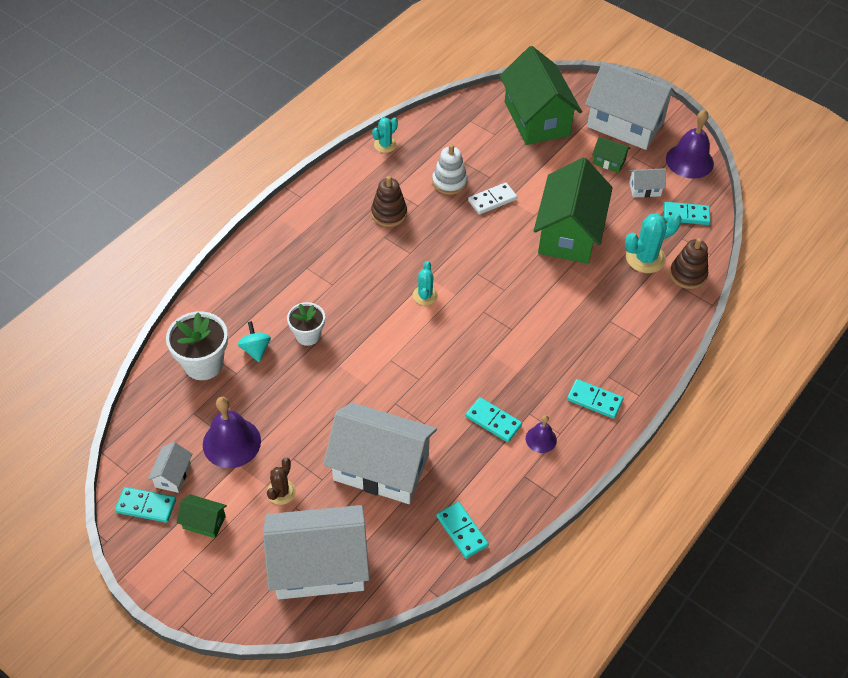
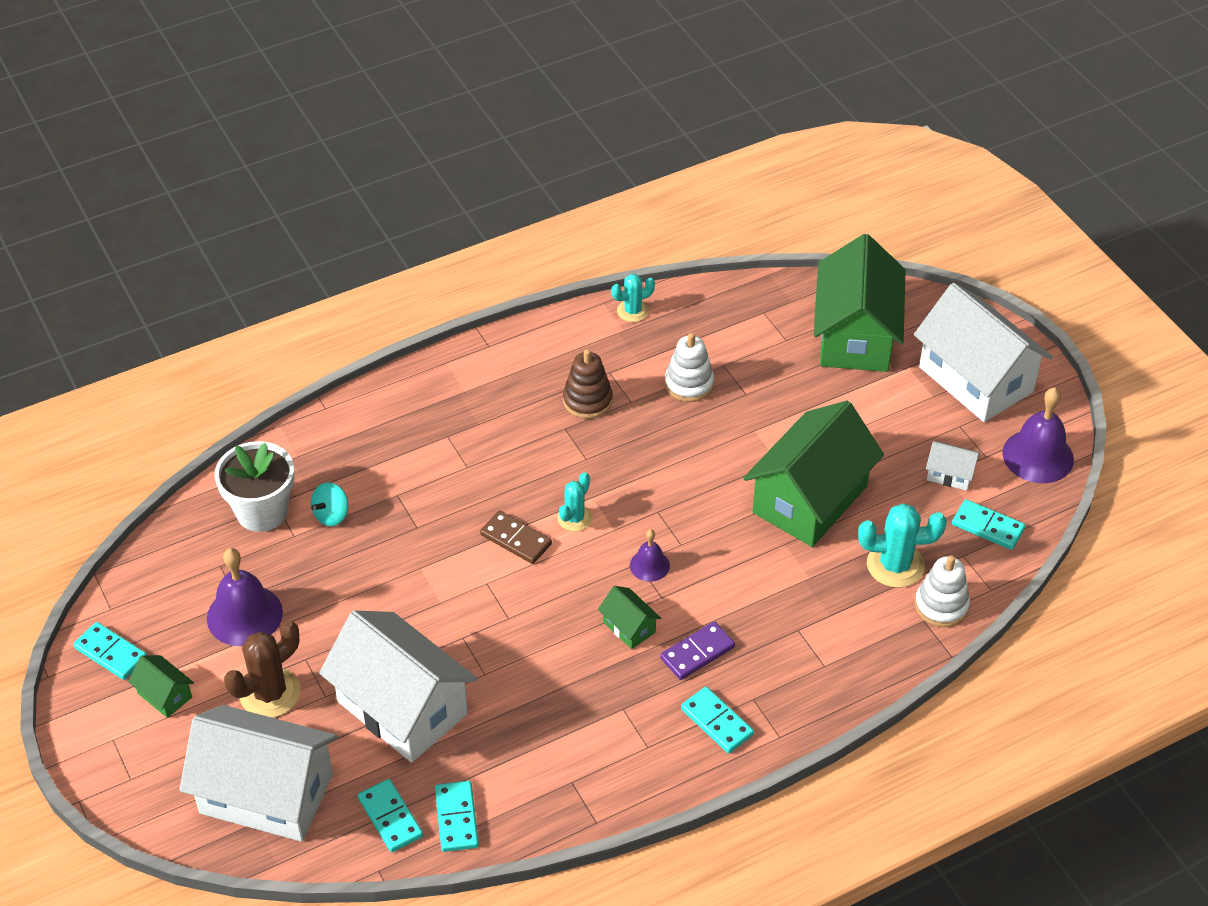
camera: 25 degrees right, 5 degrees down
(173, 475) = (159, 629): white house -> none
(255, 349) = (331, 515): turquoise spinning top -> turquoise spinning top turned 150 degrees counterclockwise
(281, 492) = (270, 693): brown cactus -> brown cactus, size x1.63
(308, 335) = (403, 519): white flower pot -> none
(393, 323) = (516, 539): none -> brown domino
(492, 200) = (732, 425): white domino -> none
(493, 421) = (571, 702): turquoise domino -> turquoise domino (390, 817)
(541, 439) = (619, 745): purple bell -> purple bell (649, 565)
(556, 358) = (697, 653): none -> purple domino
(609, 162) = (922, 423): green house -> green house (629, 627)
(687, 274) = (941, 606): brown stacking toy -> white stacking toy

